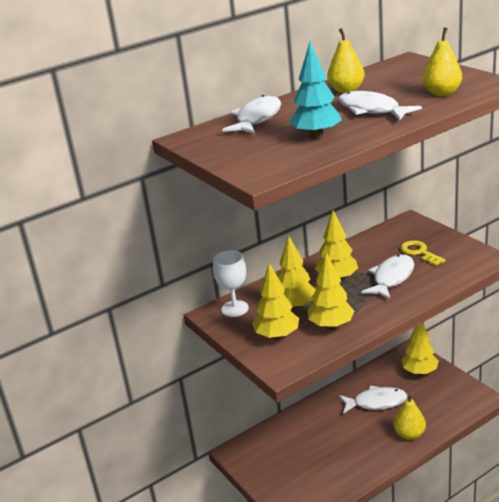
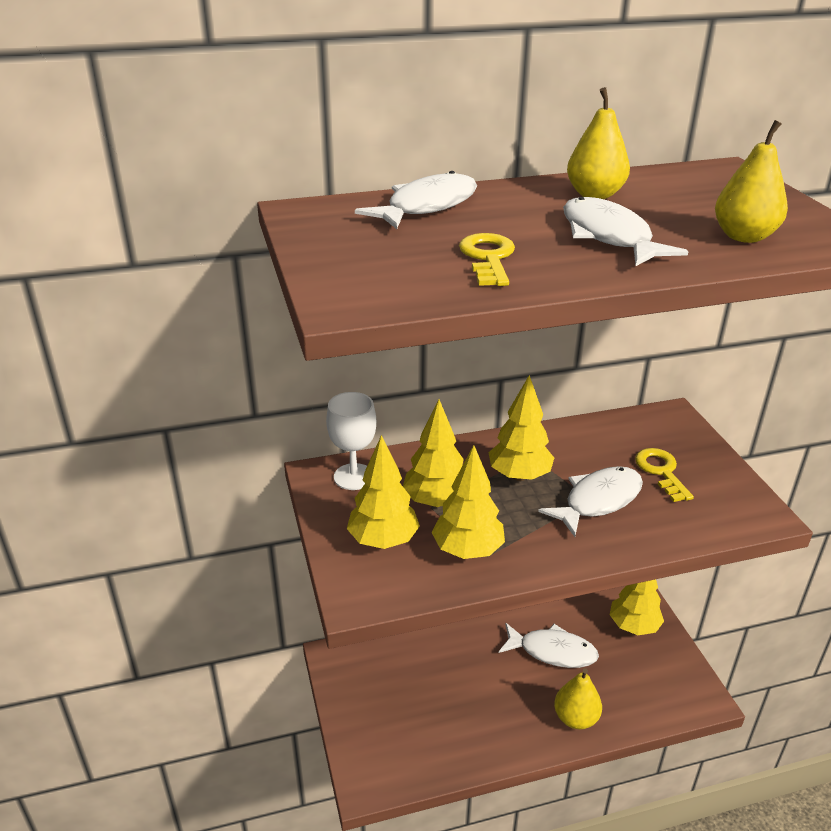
camera: 15 degrees right, 5 degrees up
(316, 136) = (488, 258): turquoise tree -> yellow key

